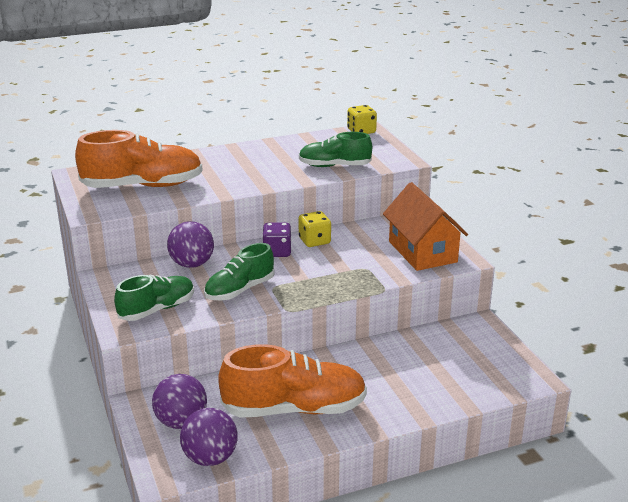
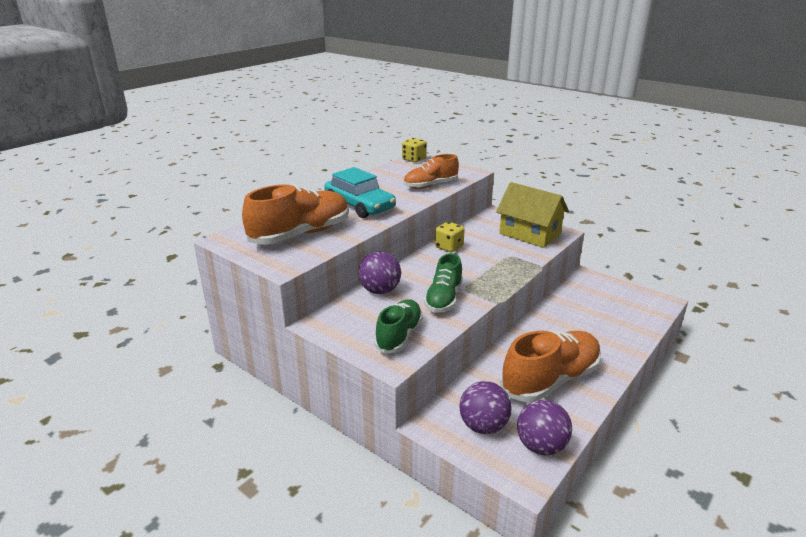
camera: 30 degrees left, 0 degrees up
(232, 171) = (359, 206): none -> turquoise car
(277, 252) = (433, 262): purple dice -> none
(334, 166) = (430, 185): green shoe -> orange shoe
(422, 252) = (529, 234): orange house -> yellow house

